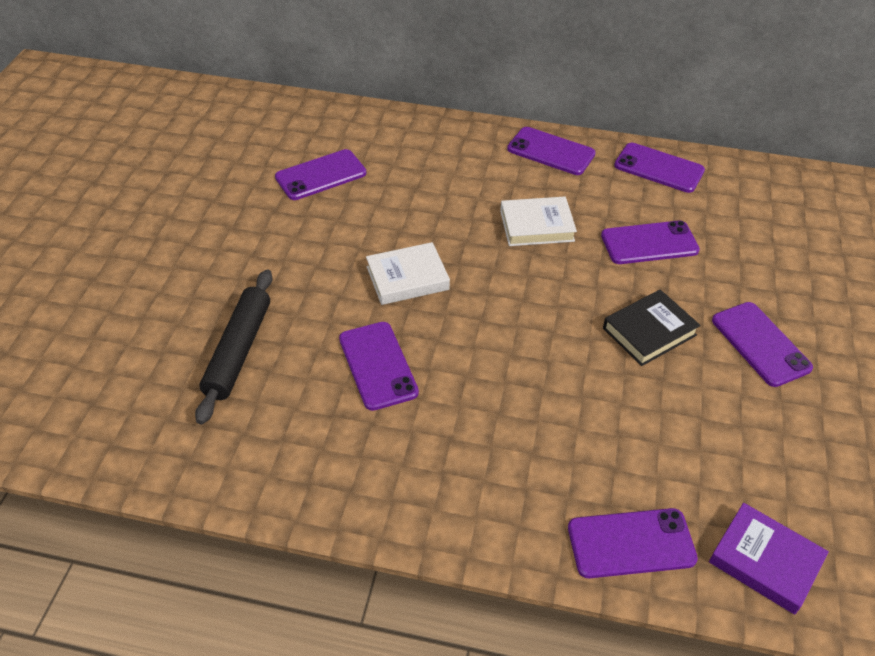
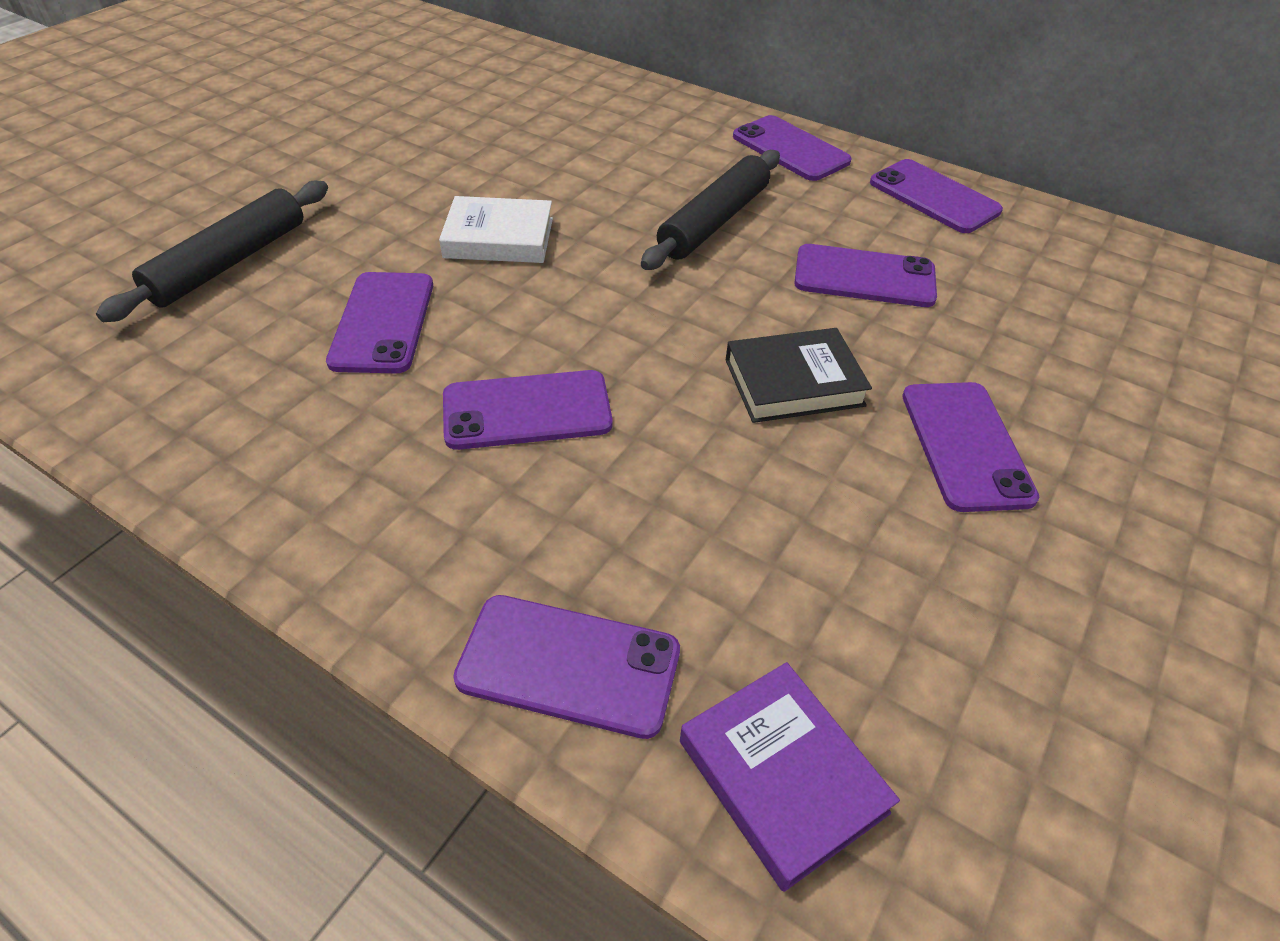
camera: 20 degrees right, 0 degrees up
(321, 175) = (479, 114): purple phone -> purple phone (527, 410)
(537, 226) = (714, 222): white book -> black rolling pin

